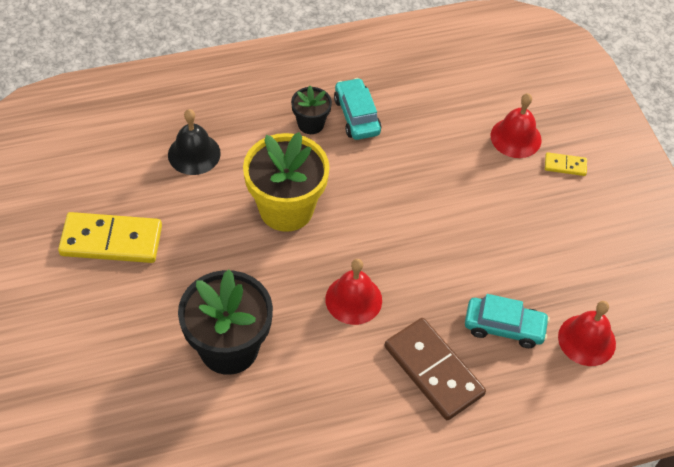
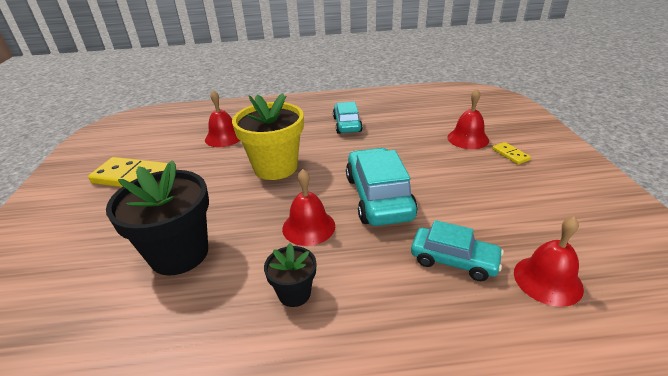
camera: 15 degrees right, 20 degrees down
(194, 154) = (224, 137): black bell -> red bell
(310, 124) = (312, 127): black flower pot -> black flower pot (294, 293)
(420, 249) = (378, 197): none -> turquoise car
(433, 371) = (372, 292): brown domino -> none
(565, 165) = (510, 154): yellow domino -> yellow domino turned 45 degrees clockwise

